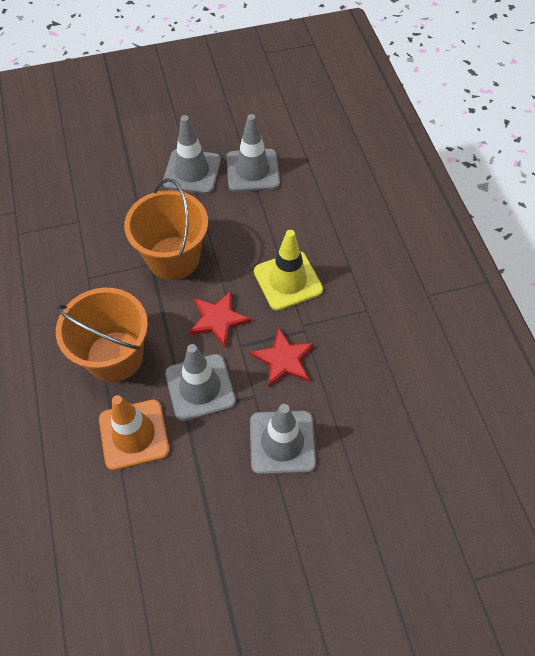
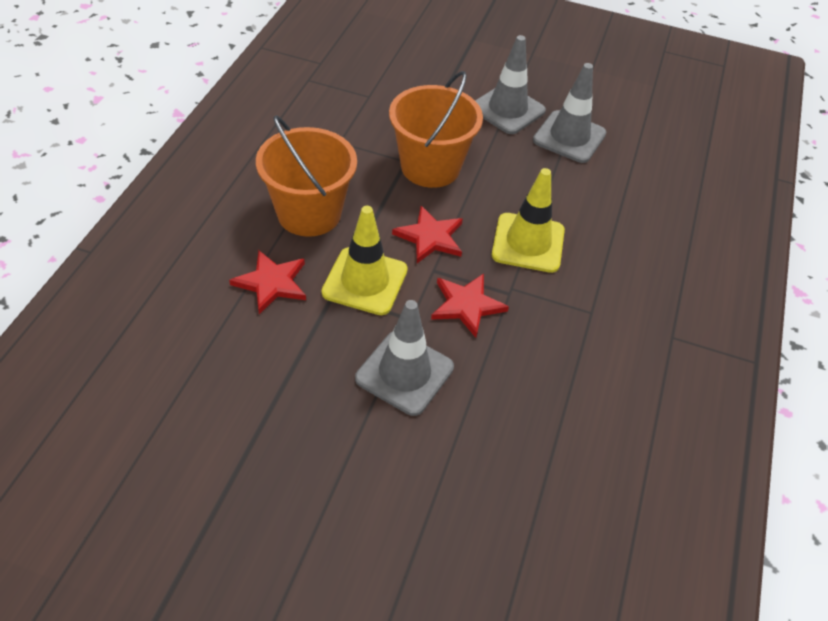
camera: 30 degrees right, 10 degrees down
(134, 434) = (271, 283): orange traffic cone -> red star
(200, 387) = (365, 281): grey traffic cone -> yellow traffic cone

